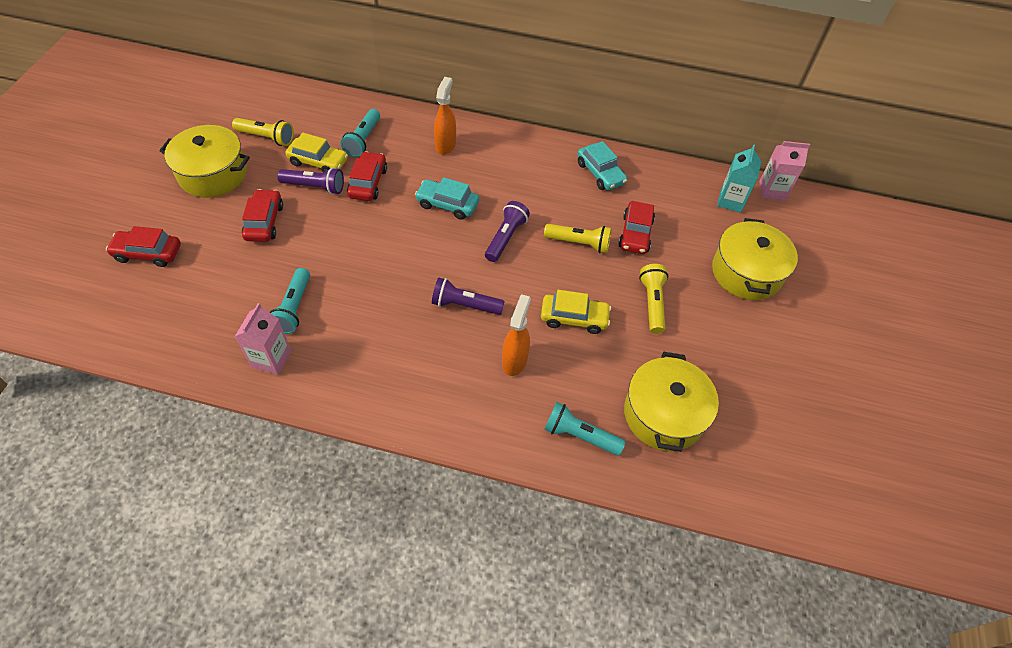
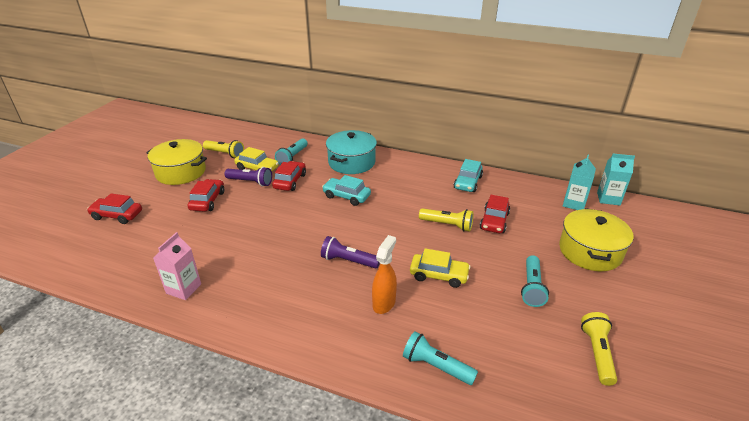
camera: 10 degrees right, 20 degrees down
(294, 308) = (212, 255): turquoise flashlight -> turquoise flashlight (531, 287)
(445, 145) = (352, 162): orange spray bottle -> turquoise pot
(506, 238) = (388, 218): purple flashlight -> none
(600, 173) = (468, 182): turquoise car -> turquoise car turned 45 degrees clockwise
(652, 303) = (507, 268): yellow flashlight -> yellow flashlight (597, 353)
(664, 414) = (516, 354): yellow pot -> none
(772, 191) = (608, 199): pink carton -> turquoise carton

